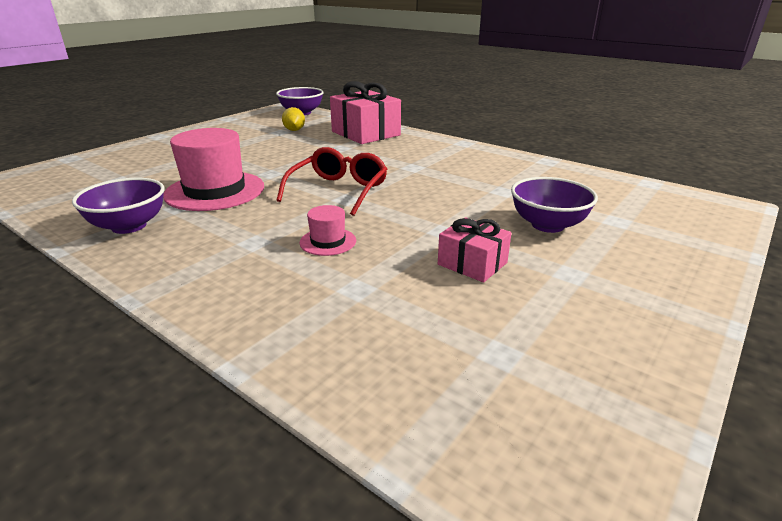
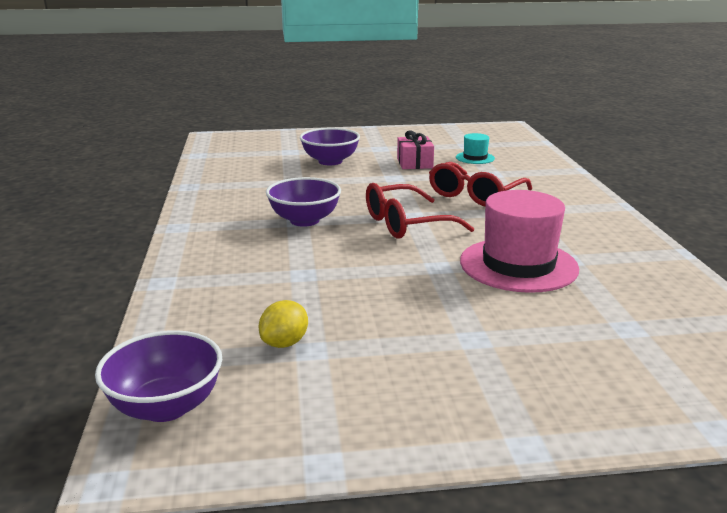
camera: 135 degrees left, 5 degrees down
(129, 226) = (621, 255): purple bowl -> purple bowl (304, 220)
(328, 241) = (475, 195): pink hat -> red glasses
(366, 133) = (219, 287): pink gift -> none
(428, 316) = (475, 158): none -> turquoise hat

